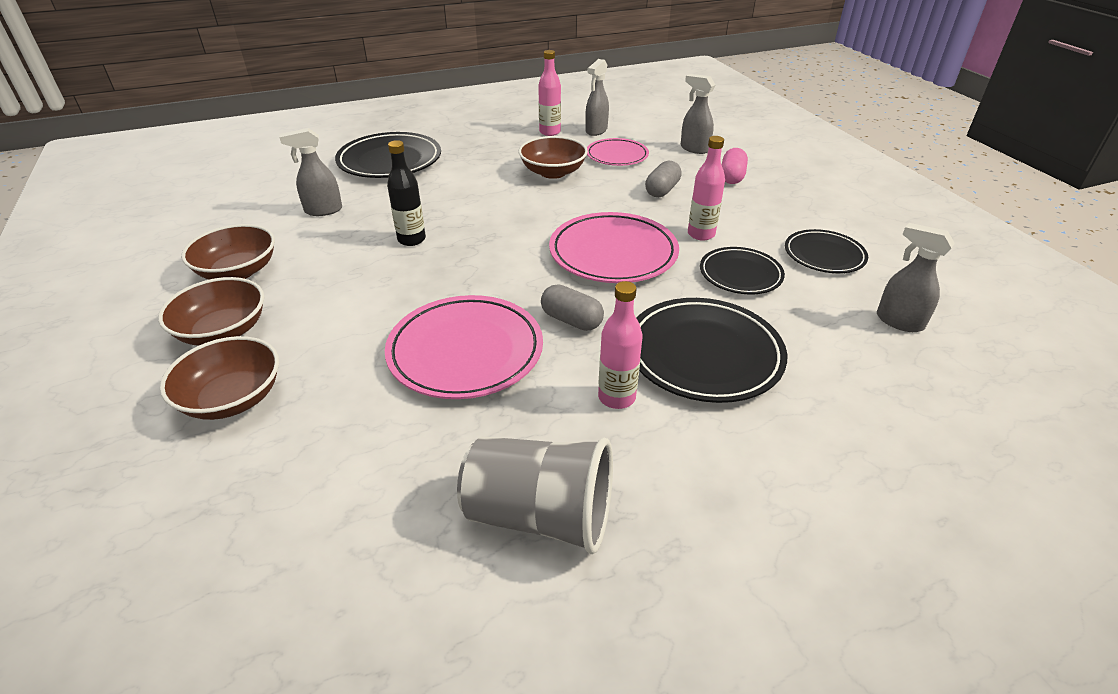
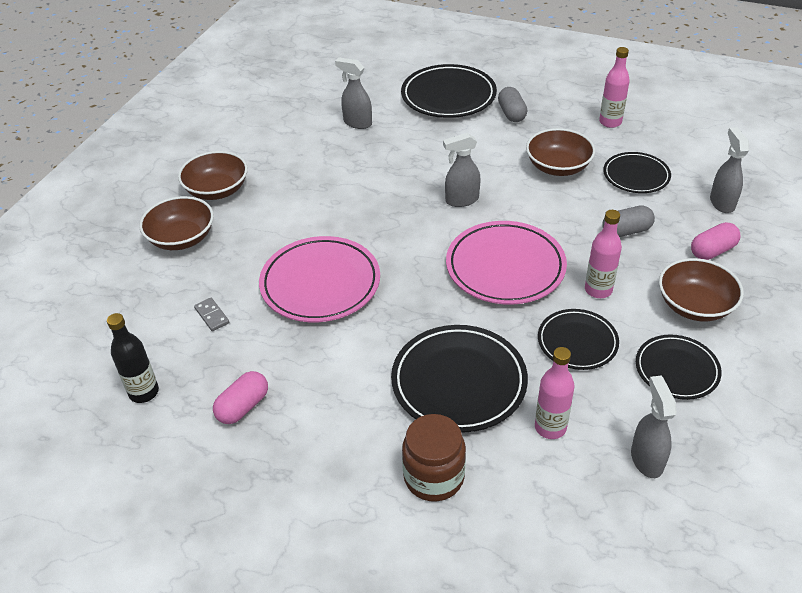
camera: 45 degrees right, 5 degrees up
(238, 271) = (263, 149): brown bowl -> brown bowl (694, 305)
(378, 451) = (212, 315): none -> grey domino
(411, 239) = (384, 178): black bottle -> black bottle (144, 392)
(540, 515) = (243, 406): grey cup -> pink capsule
(571, 320) = (408, 302): grey capsule -> grey capsule (511, 113)
(596, 131) = (654, 139): grey spray bottle -> grey spray bottle (461, 200)
(616, 397) = (366, 371): pink bottle -> pink bottle (550, 427)
(617, 156) = (636, 176): pink plate -> black plate
(798, 441) = (434, 477): none -> brown jar

